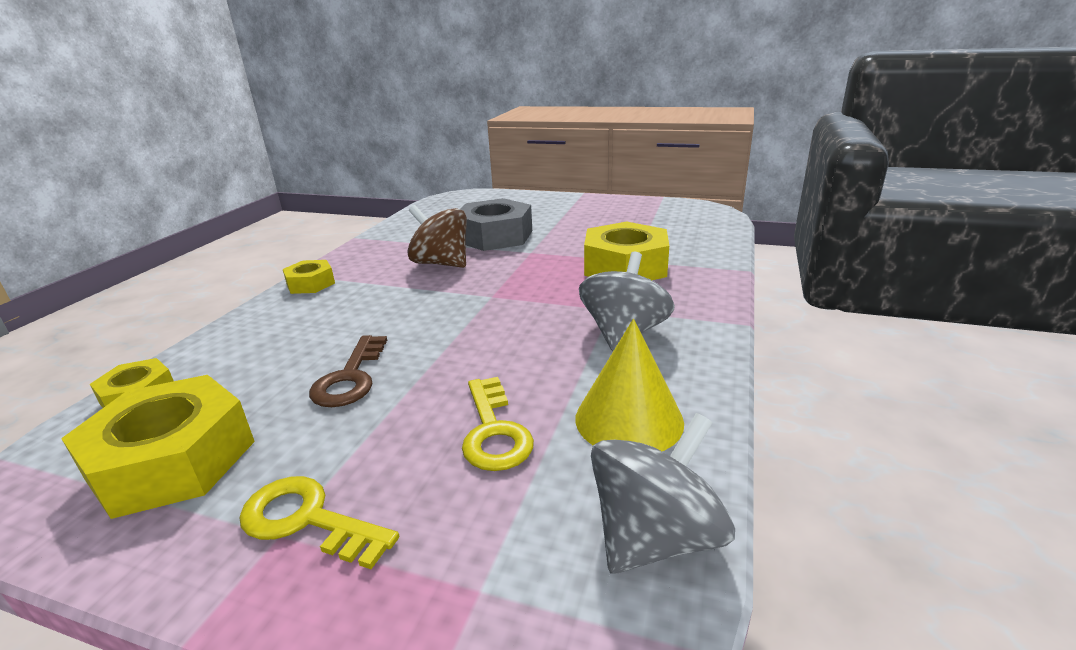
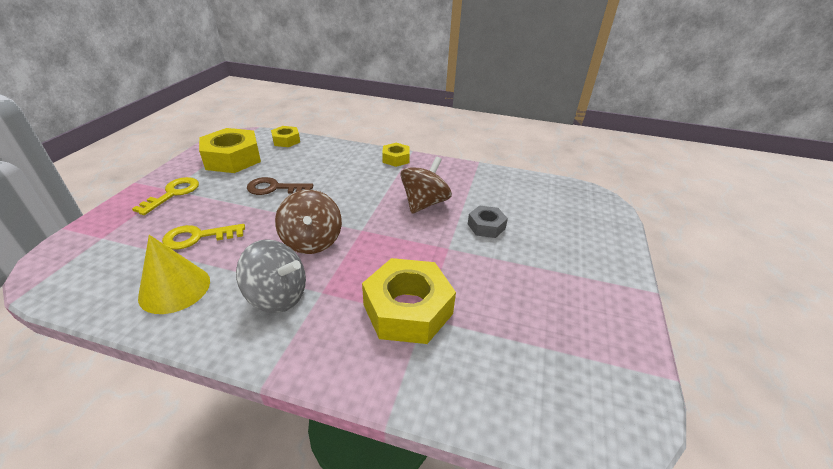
camera: 85 degrees right, 10 degrees up
(495, 236) = (486, 226): grey nut -> grey nut, size x0.53
(514, 325) = (312, 241): none -> brown spinning top
(655, 537) = (83, 289): grey spinning top -> none

